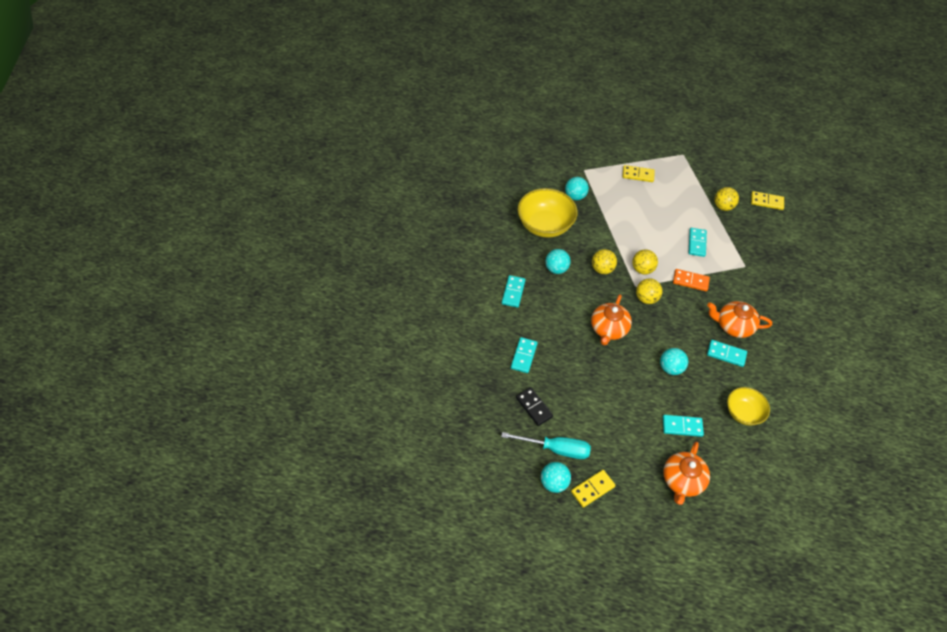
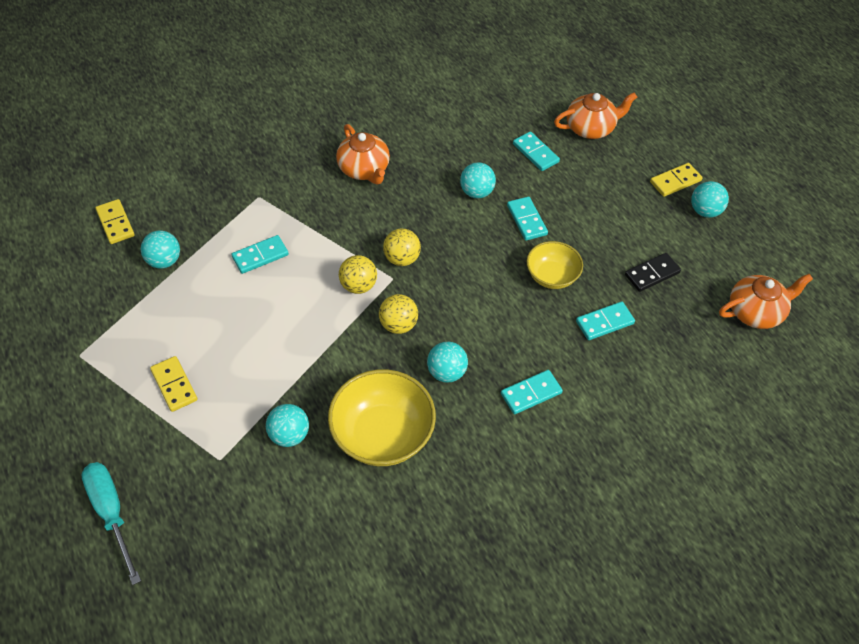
camera: 130 degrees left, 0 degrees up
(534, 407) = (652, 274): black domino -> black domino turned 45 degrees clockwise
(556, 449) = (672, 229): turquoise screwdriver -> turquoise screwdriver (111, 513)
(592, 489) = (675, 181): yellow domino -> yellow domino turned 45 degrees counterclockwise
(608, 329) = (483, 268): orange teapot -> orange teapot (756, 311)
(690, 281) = (332, 233): orange domino -> none
(723, 207) = (164, 261): yellow ball -> turquoise ball
(726, 354) = (410, 159): turquoise domino -> turquoise domino (526, 220)
(743, 413) = (469, 119): yellow bowl -> yellow bowl (552, 276)

